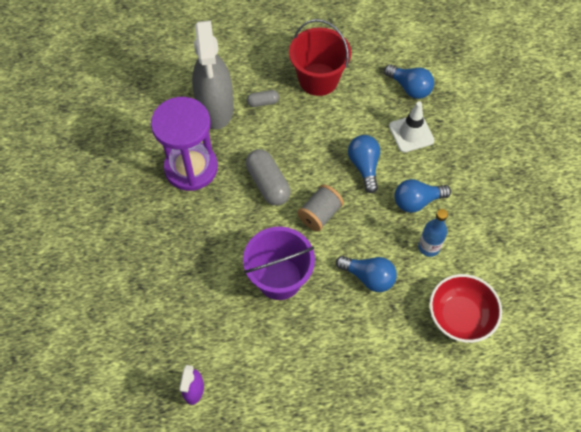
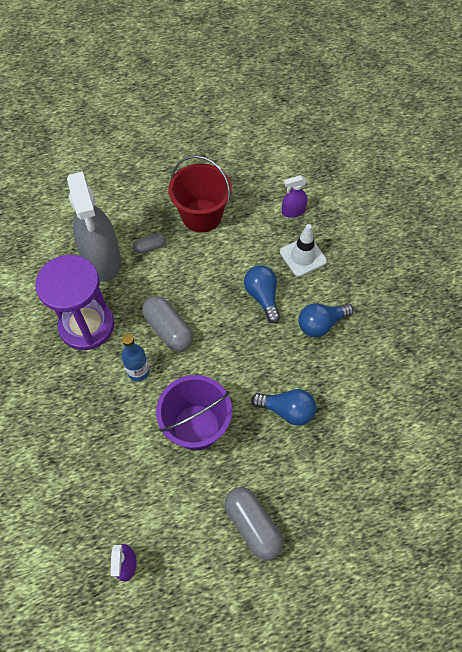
camera: 10 degrees left, 0 degrees up
(317, 376) = (253, 525): none -> grey capsule
(320, 214) = (226, 353): grey spool -> none
(409, 88) = (293, 211): blue light bulb -> purple spray bottle
(429, 247) = (341, 369): blue bottle -> blue bottle (138, 371)
(460, 316) = (385, 436): red bowl -> none

